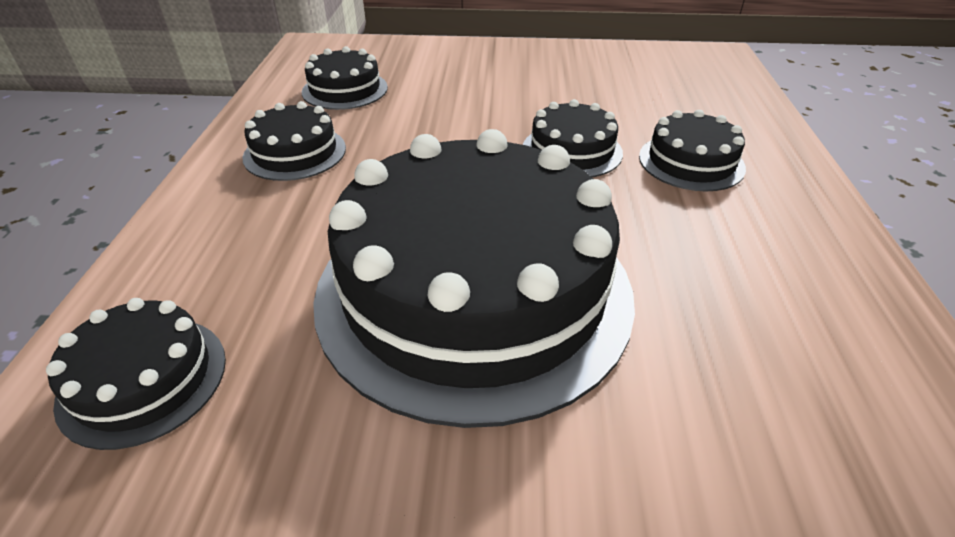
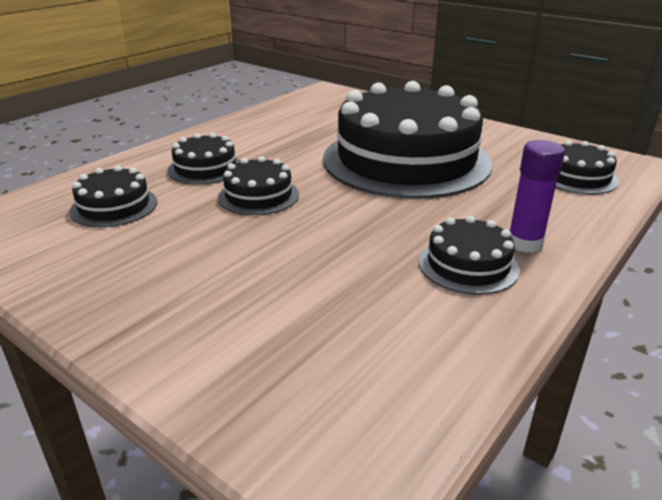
camera: 145 degrees left, 10 degrees down
(239, 195) = (524, 243): none -> purple glue stick
(345, 90) = (373, 330): black cake -> black cake (114, 206)

